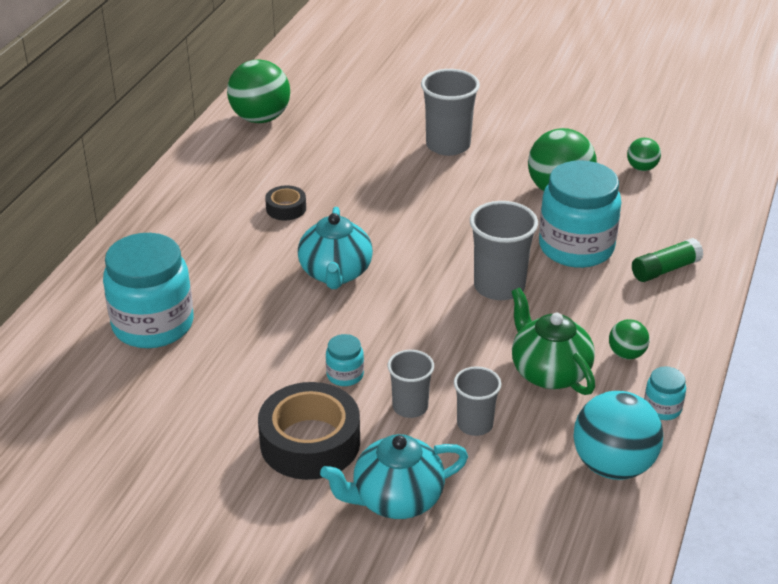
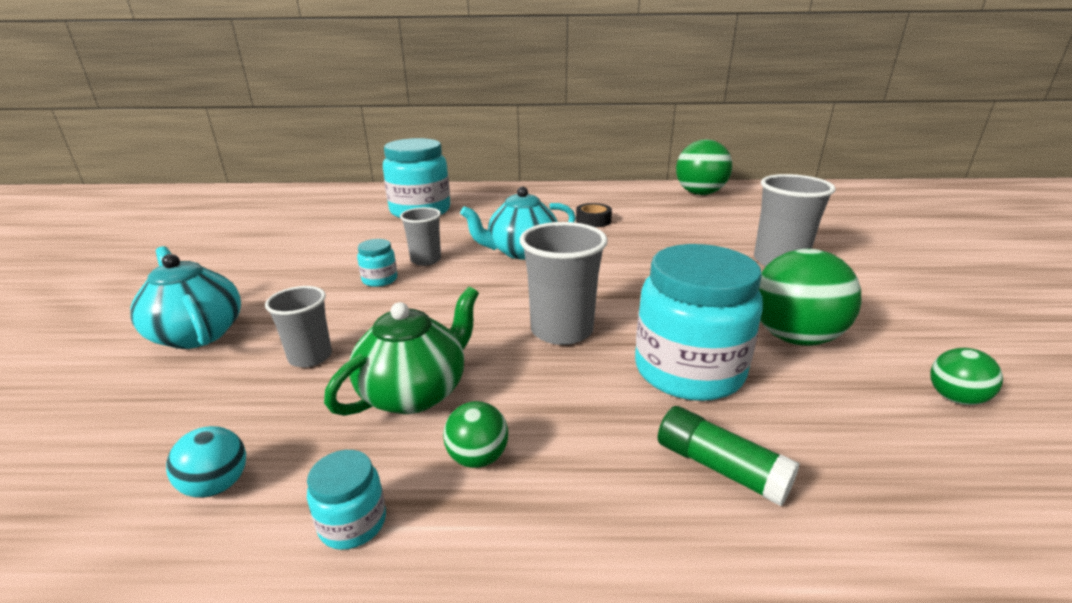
camera: 70 degrees right, 10 degrees down
(310, 442) = (286, 282): black tape -> none
(410, 407) = (337, 316): grey cup -> grey cup (426, 260)
(613, 465) = (217, 485): turquoise ball -> turquoise ball, size x0.50

